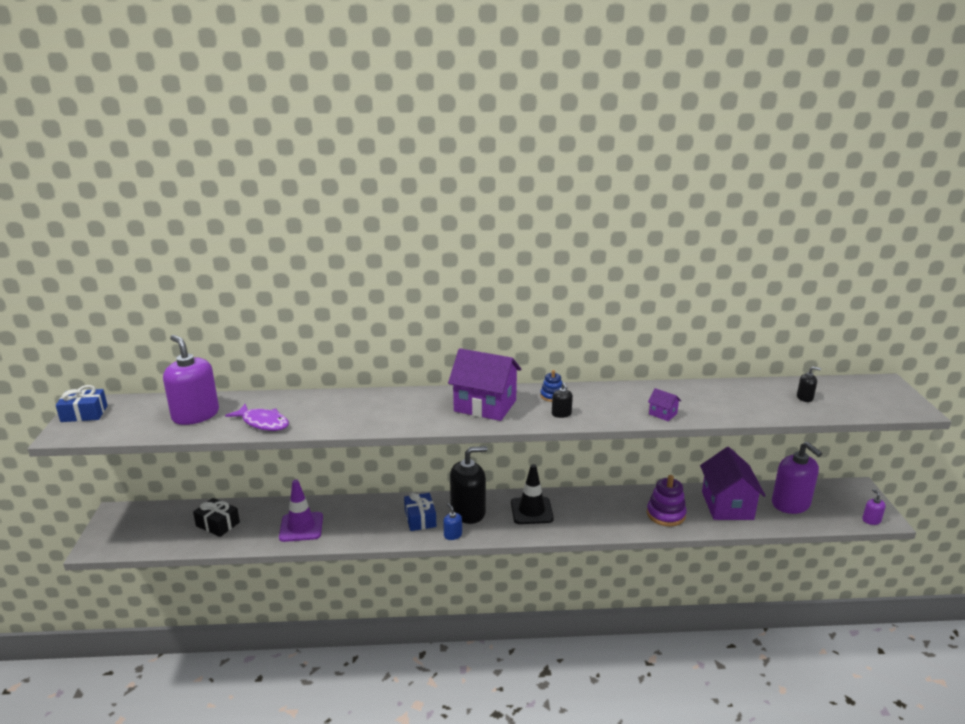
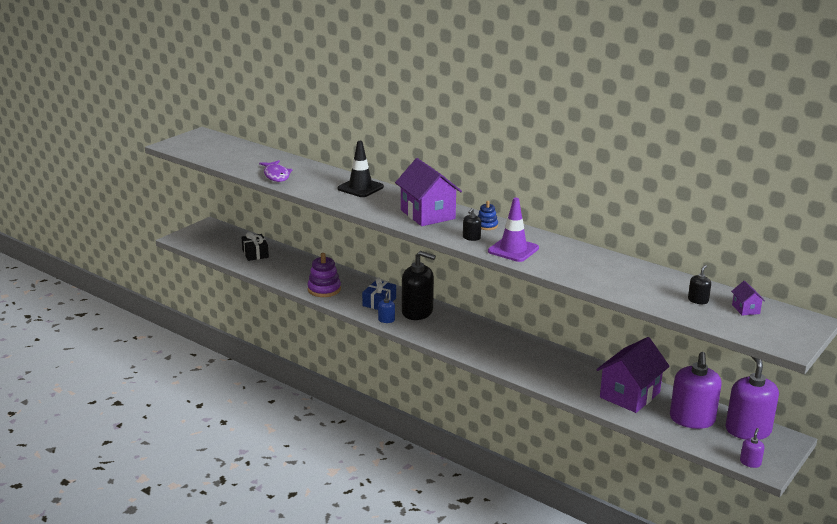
camera: 40 degrees right, 0 degrees up
(84, 414) = (193, 138): blue gift -> none
(195, 415) = (247, 158): purple soap dispenser -> purple soap dispenser (748, 430)
(301, 527) = (299, 275): purple traffic cone -> purple traffic cone (513, 250)
(531, 511) = (463, 330): black traffic cone -> black traffic cone (360, 188)
(662, 414) = (548, 265): purple house -> purple house (745, 309)
(665, 514) = (565, 377): purple stacking toy -> purple stacking toy (324, 289)
(804, 398) = (698, 300): black soap dispenser -> black soap dispenser turned 105 degrees counterclockwise

